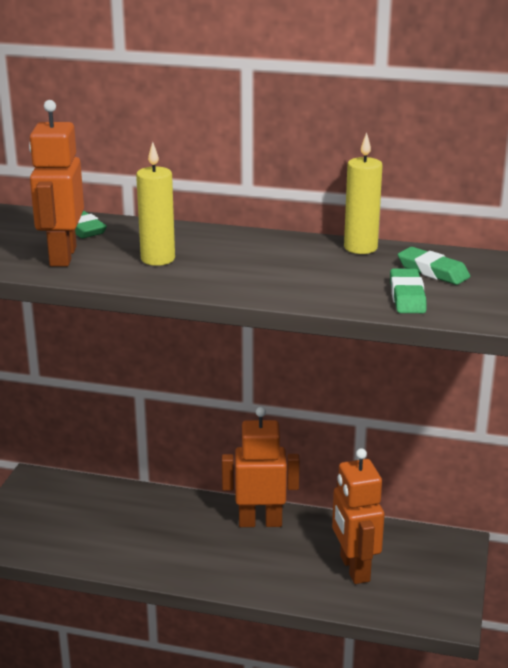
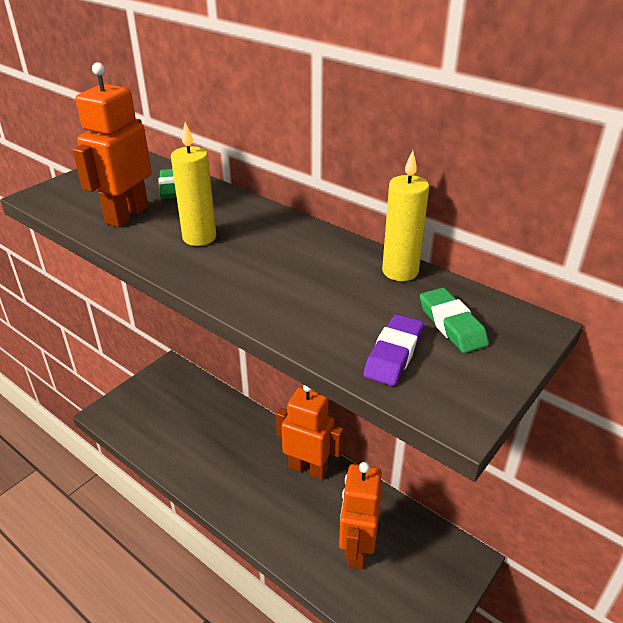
camera: 25 degrees right, 10 degrees up
(407, 296) = (393, 354): green eraser -> purple eraser

